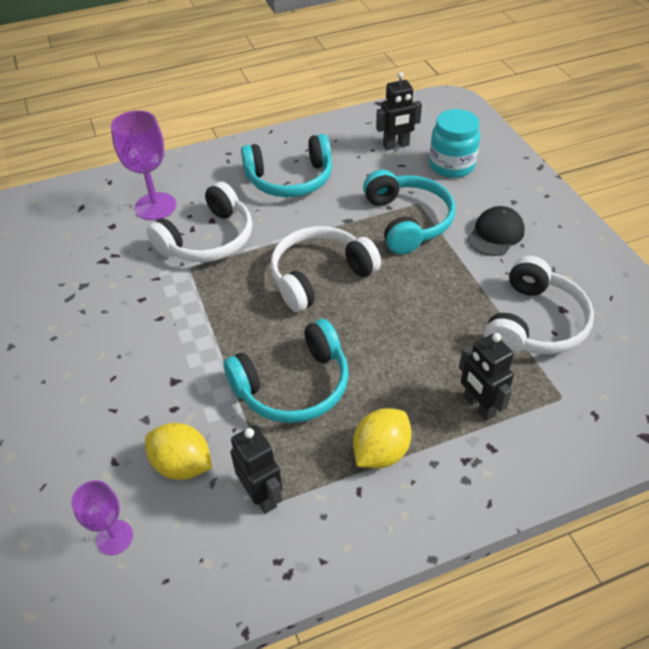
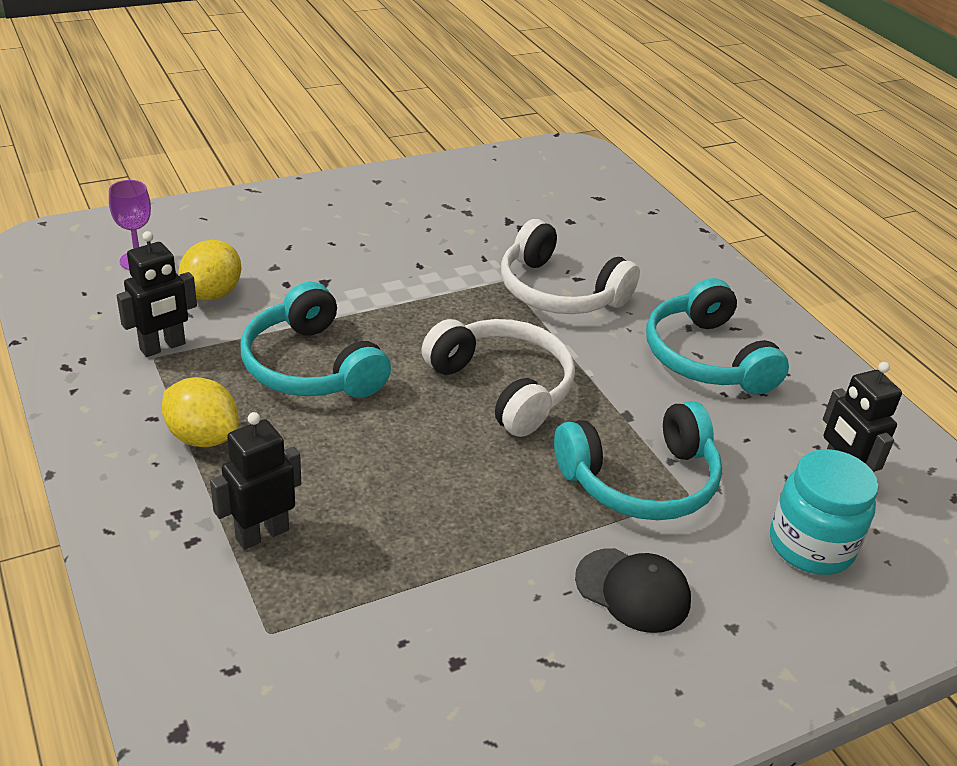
camera: 80 degrees right, 10 degrees down
(155, 206) = (613, 248): purple goblet -> none
(534, 323) = (421, 618): white headphones -> none

